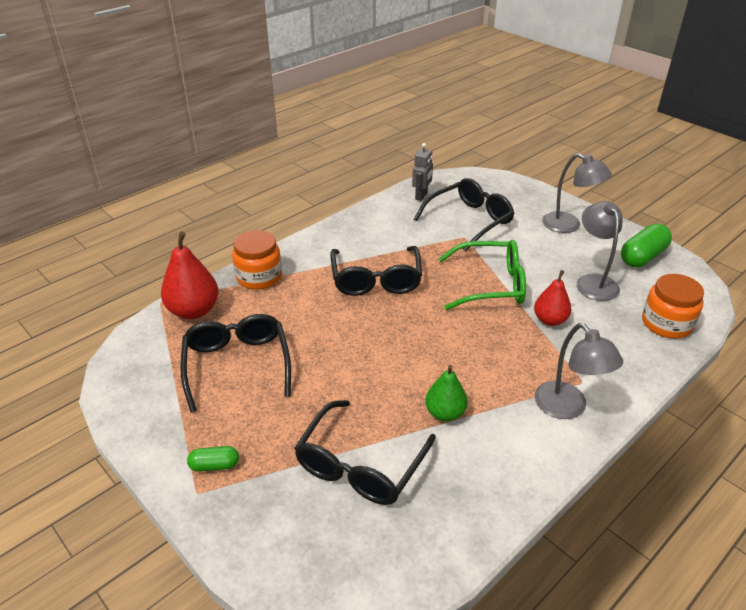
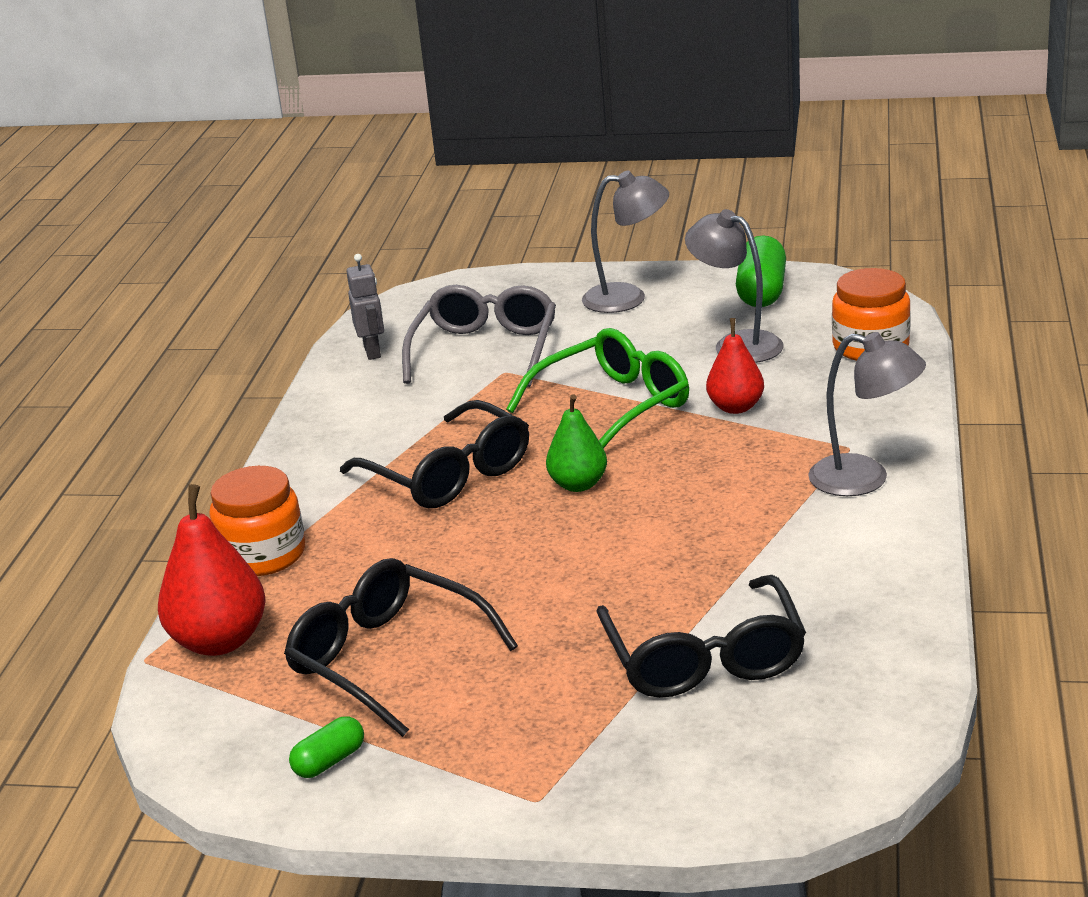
camera: 35 degrees left, 10 degrees down
(214, 465) = (519, 764): green capsule -> green capsule (329, 761)
(445, 413) = (735, 557): green pear -> green pear (578, 484)
(469, 220) = (485, 350): black glasses -> grey glasses

